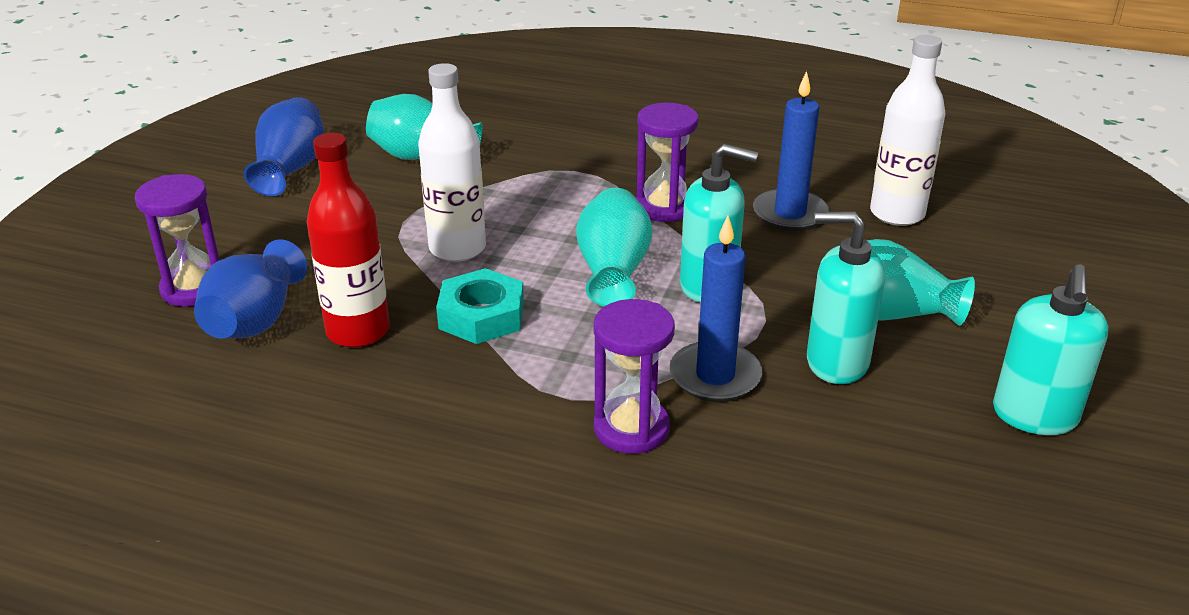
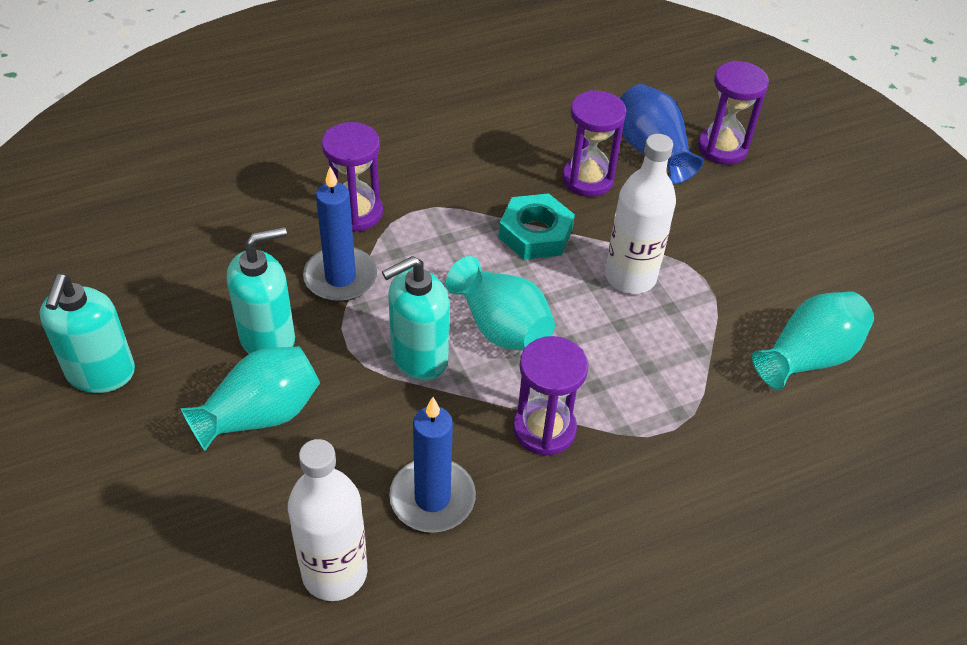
camera: 135 degrees right, 15 degrees up
(290, 169) = (864, 273): blue vase -> none
(358, 331) = (587, 179): red bottle -> purple hourglass
(1034, 416) = (101, 373): turquoise soap dispenser -> turquoise soap dispenser turned 150 degrees counterclockwise

